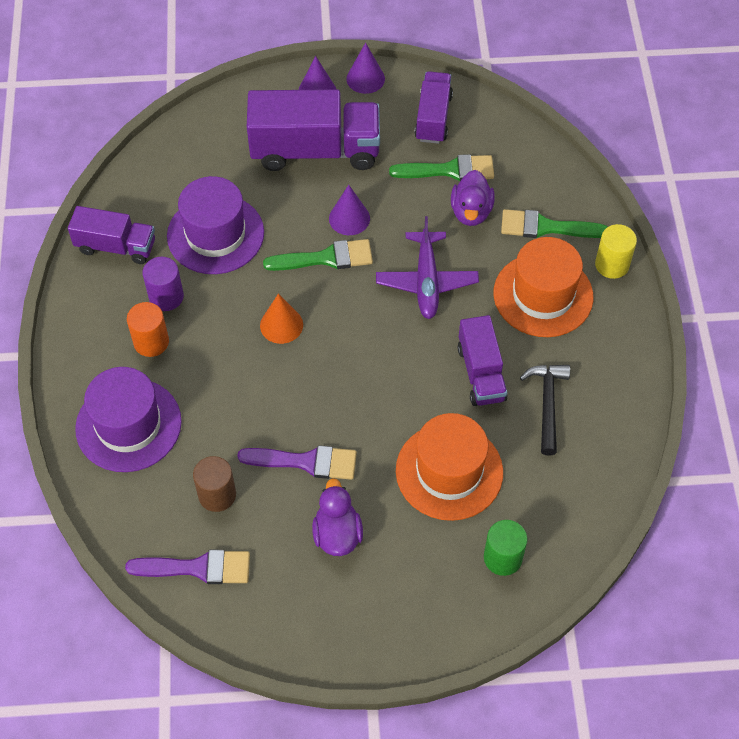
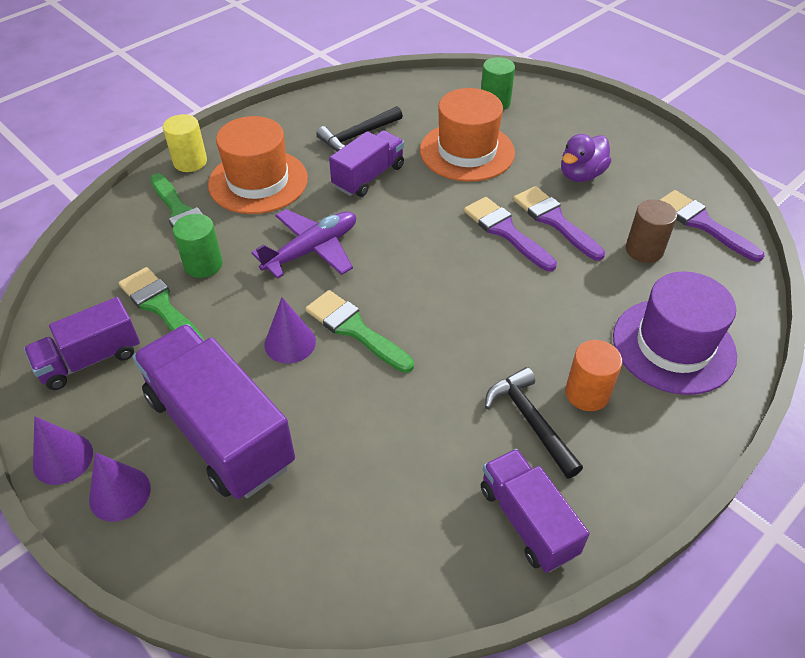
camera: 130 degrees left, 10 degrees down
(166, 297) = (530, 421): purple cylinder -> black hammer
(215, 234) = (416, 438): purple hat -> none
(281, 325) = (459, 313): orange cone -> none
(327, 417) = (505, 231): none -> purple brush
(471, 212) = (203, 264): purple duck -> green cylinder

